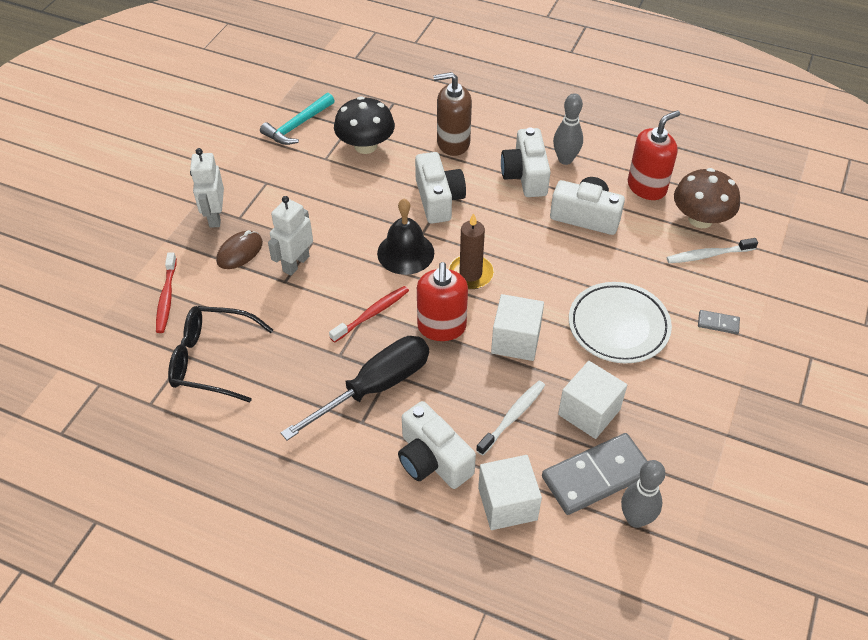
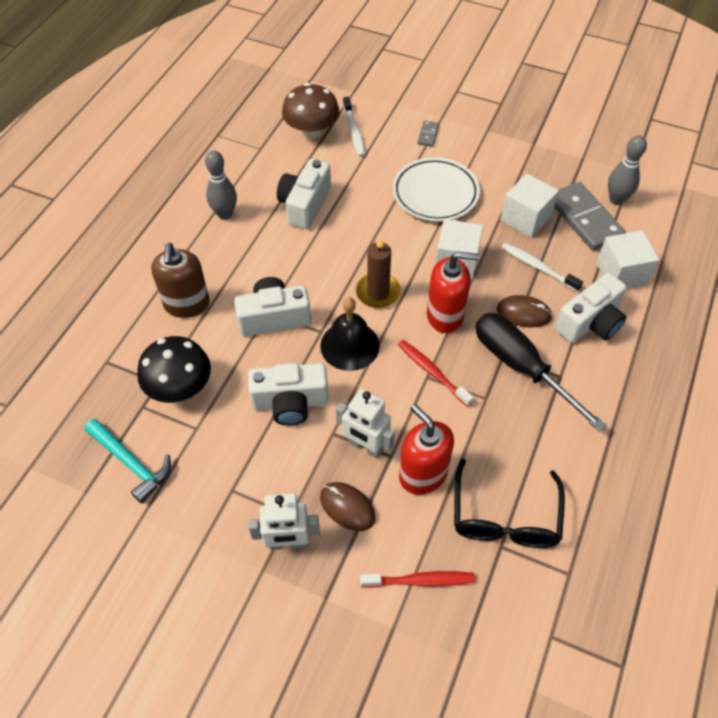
camera: 90 degrees left, 5 degrees up
(445, 396) = (523, 313): none -> brown mouse
(525, 175) = (245, 246): white camera -> white camera (290, 403)
(646, 187) = (269, 160): red soap dispenser -> red soap dispenser (423, 474)

